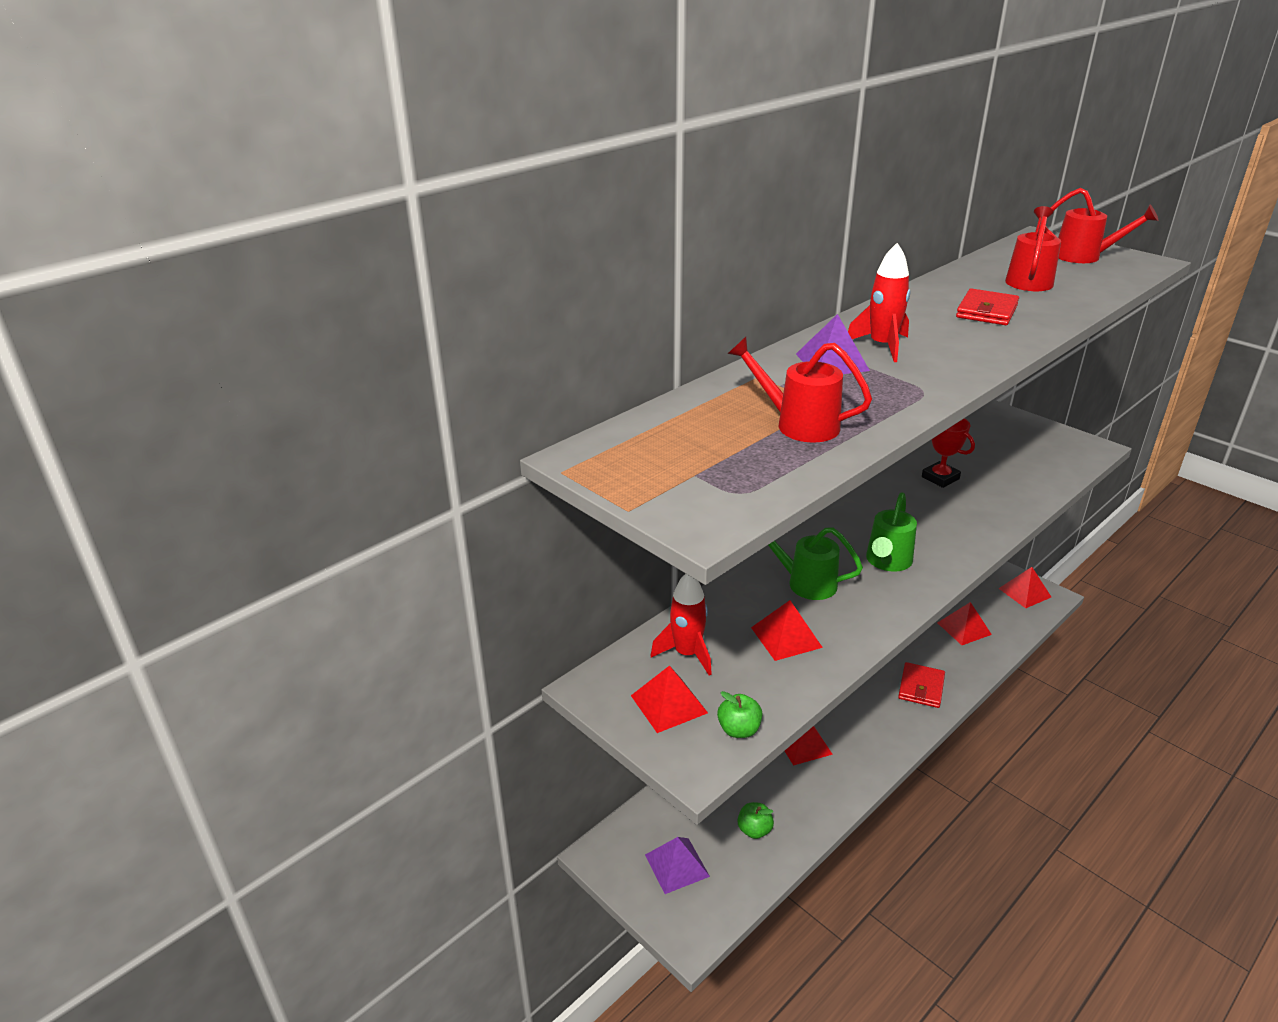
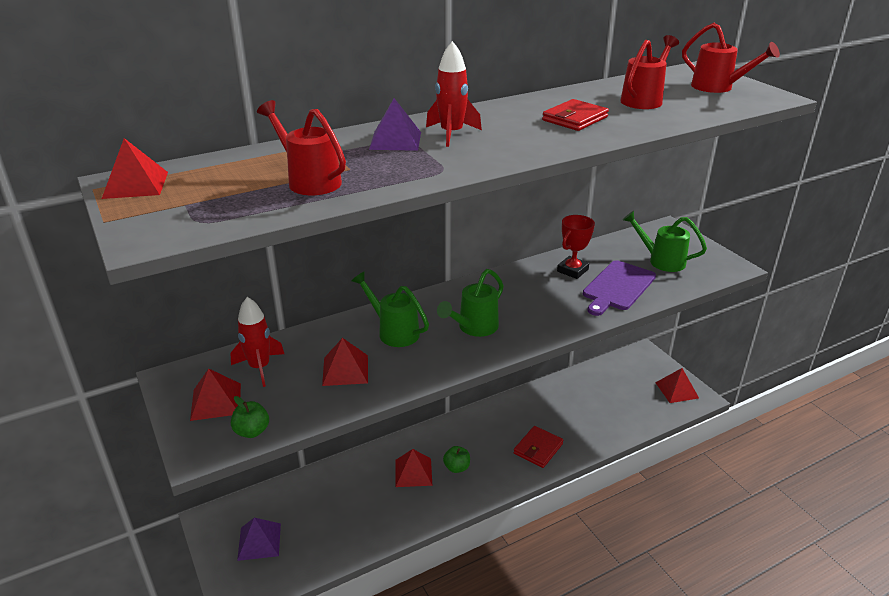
camera: 15 degrees right, 0 degrees up
(754, 830) = (334, 529): green apple -> green apple (456, 467)
(940, 478) = (572, 270): red trophy -> red trophy turned 60 degrees clockwise
(964, 628) = (604, 409): red pyramid -> red pyramid (136, 185)
(999, 489) = (617, 287): none -> purple cutting board
(1022, 452) = (661, 261): none -> green watering can

